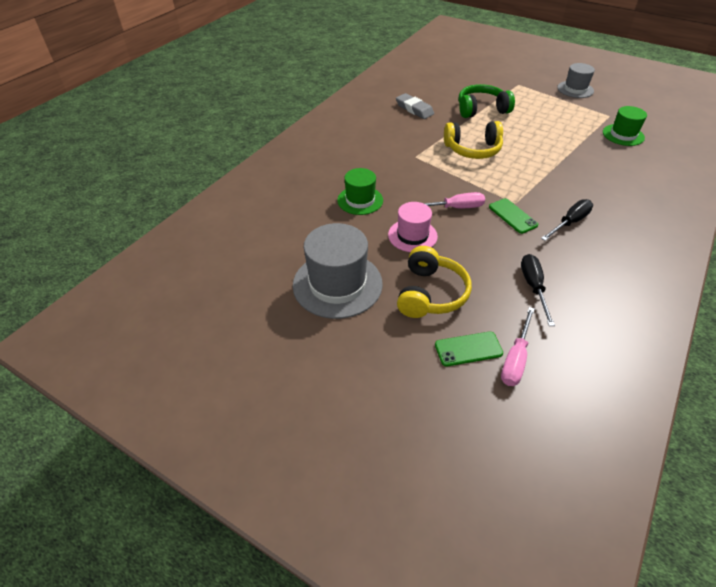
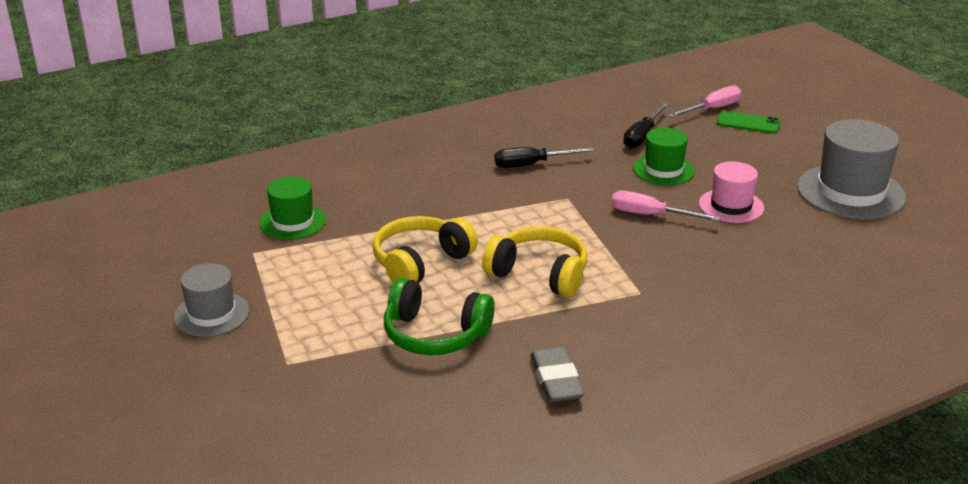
camera: 150 degrees left, 15 degrees down
(360, 200) = (773, 261): green hat -> green hat (663, 170)
(430, 293) = (752, 159): yellow headphones -> yellow headphones (420, 262)
(512, 216) = (588, 188): green phone -> none

